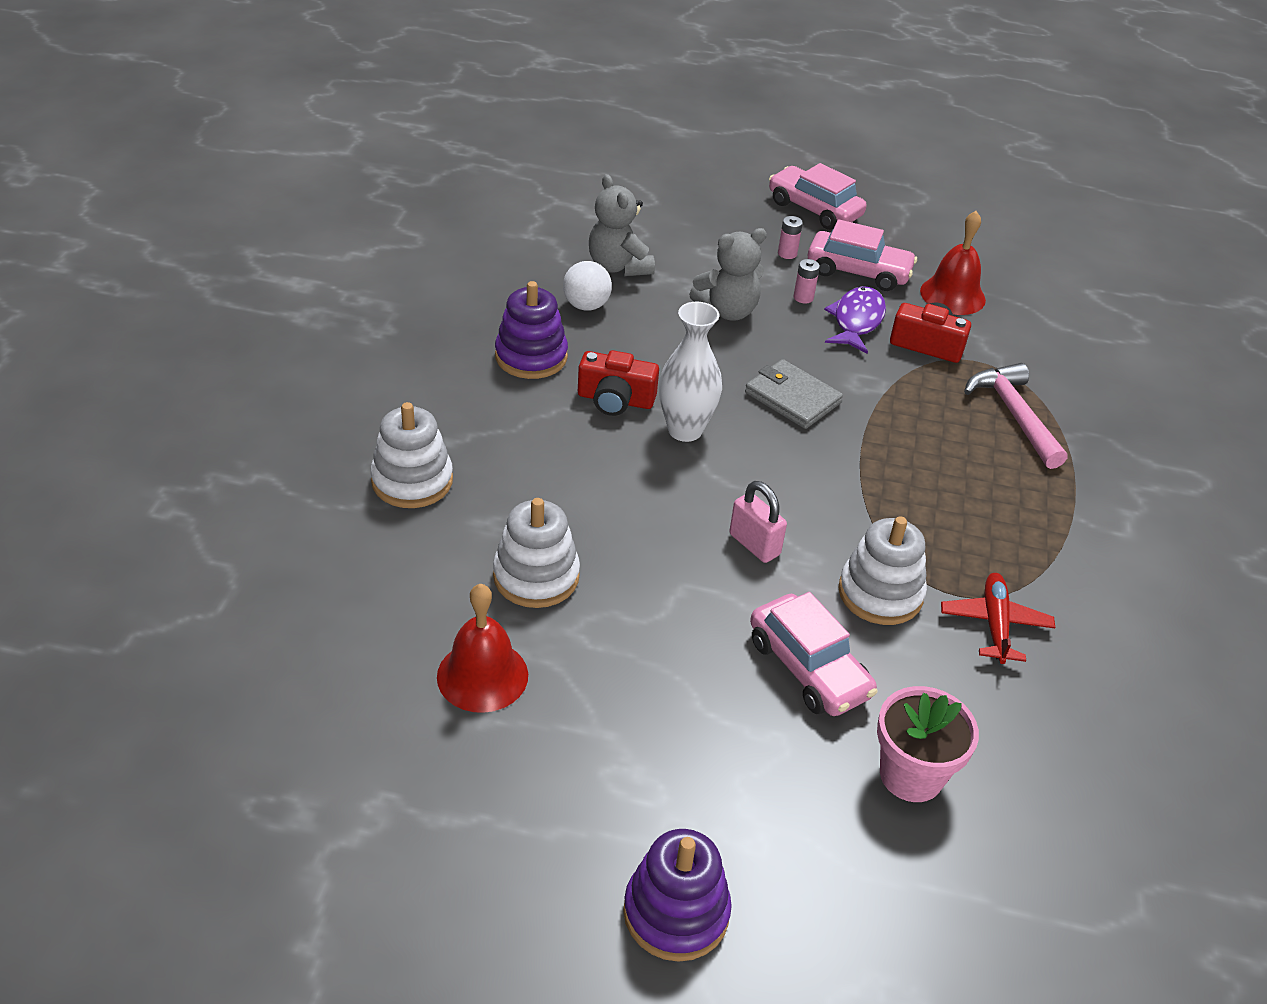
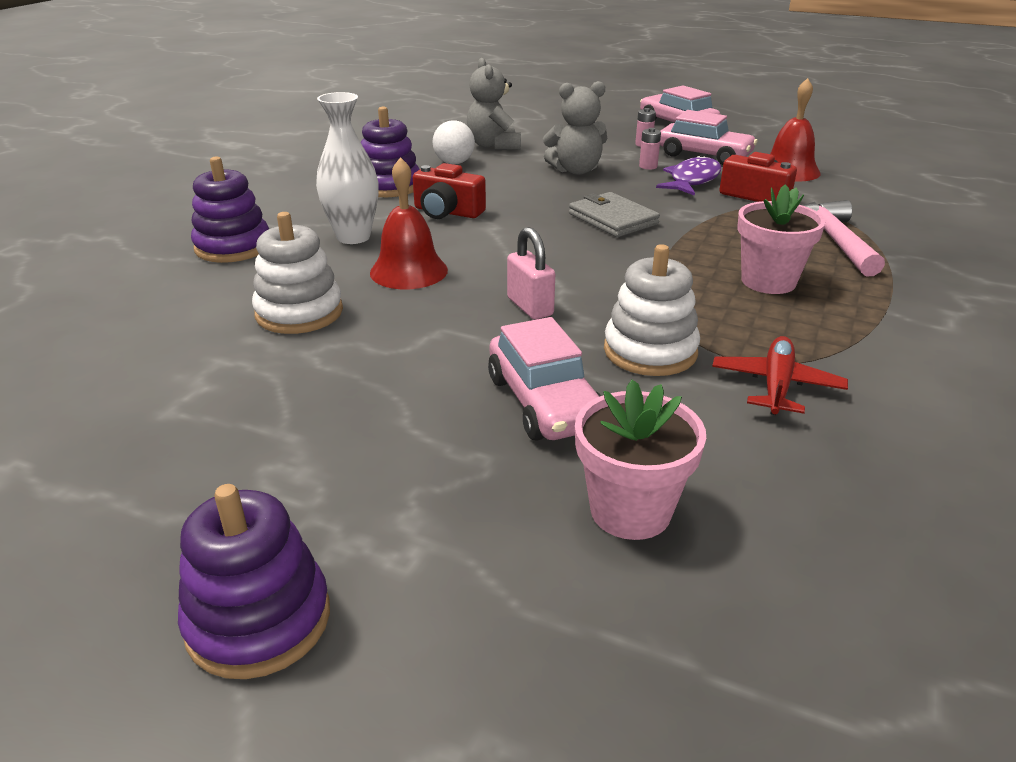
camera: 15 degrees right, 10 degrees down
(412, 481) = (233, 247): white stacking toy -> purple stacking toy
(482, 675) = (194, 377): red bell -> red bell (409, 271)
(685, 430) = (500, 232): white vase -> white vase (353, 237)
(964, 485) = (768, 281): none -> pink flower pot

